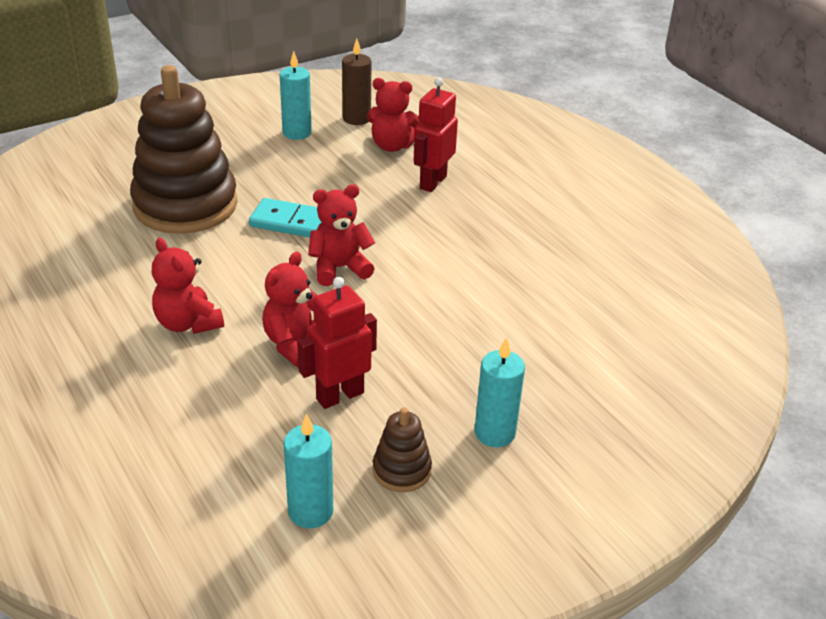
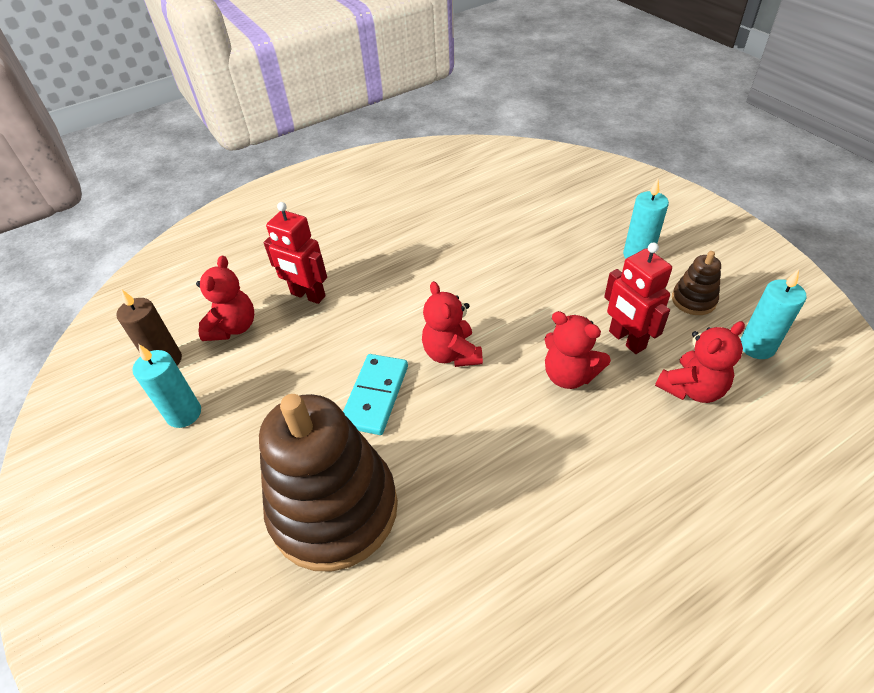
camera: 85 degrees left, 10 degrees up
(188, 323) = (557, 466): red teddy bear -> red teddy bear (692, 388)

